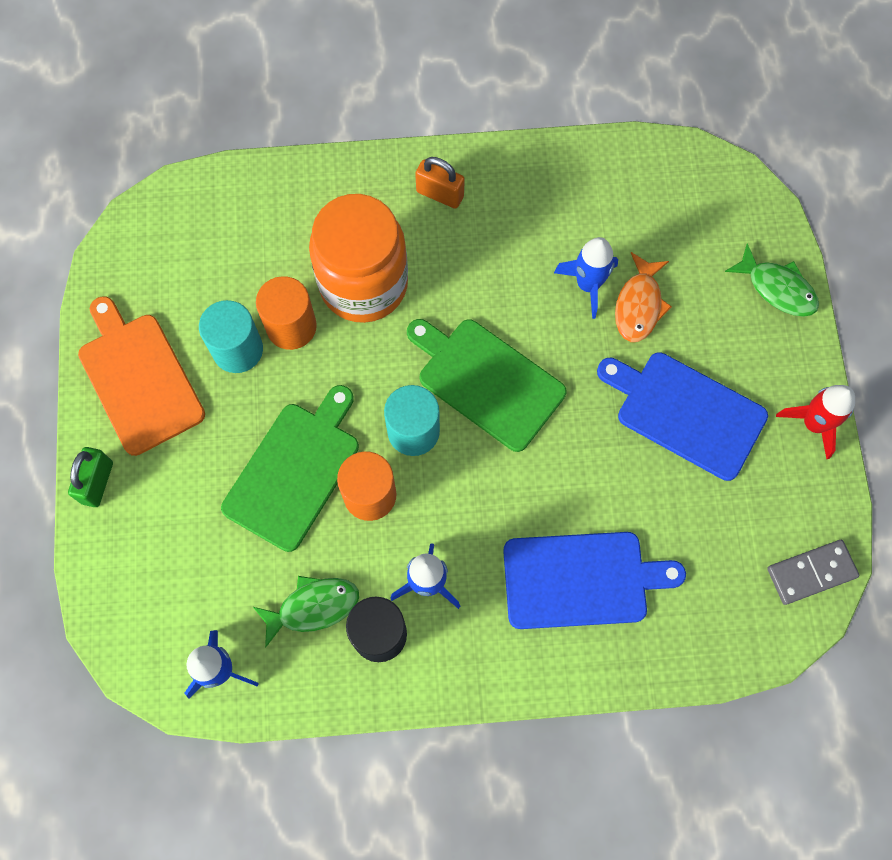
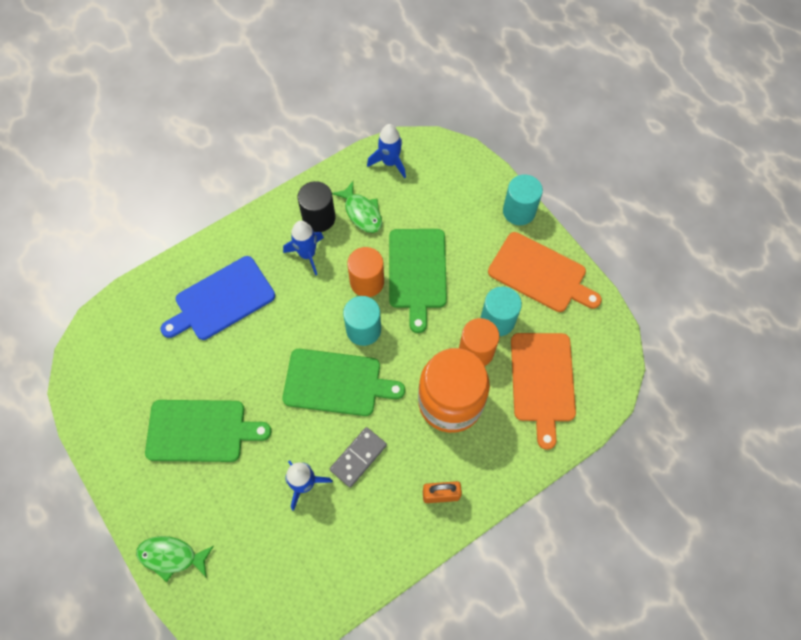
camera: 150 degrees right, 5 degrees down
(97, 482) = (519, 211): green padlock -> turquoise cylinder
(238, 249) = (542, 381): none -> orange cutting board
(313, 607) = (362, 212): green fish -> green fish turned 75 degrees counterclockwise
(639, 305) = (263, 488): orange fish -> none
(686, 413) = (200, 430): blue cutting board -> green cutting board
(811, 573) = (85, 373): grey domino -> grey domino (358, 457)
(813, 423) = (113, 469): red rocket -> none

